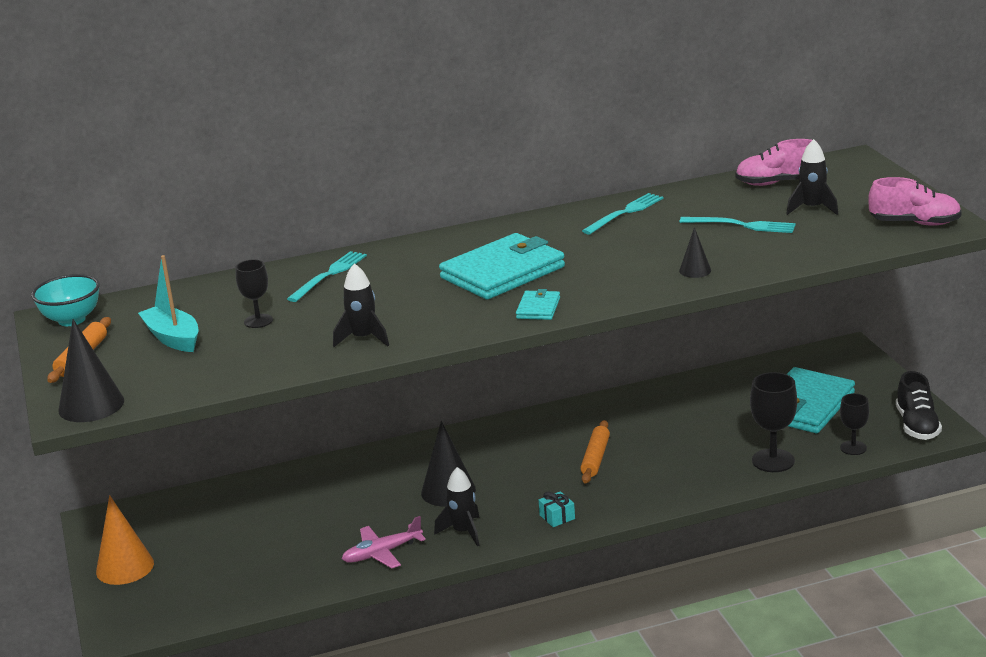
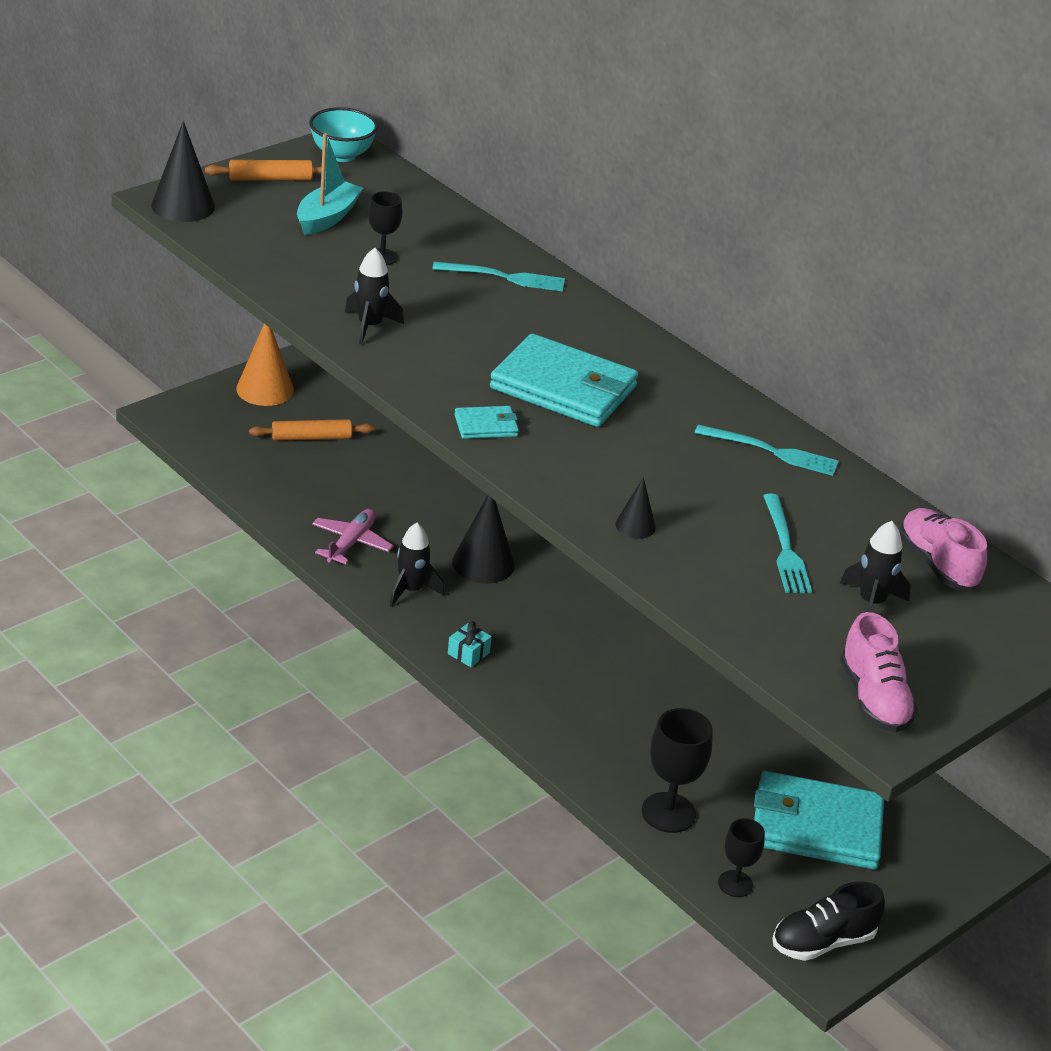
camera: 60 degrees right, 10 degrees up
(382, 553) = (351, 543): pink plane -> pink plane turned 75 degrees clockwise
(595, 458) = (601, 661): orange rolling pin -> orange rolling pin (311, 437)

